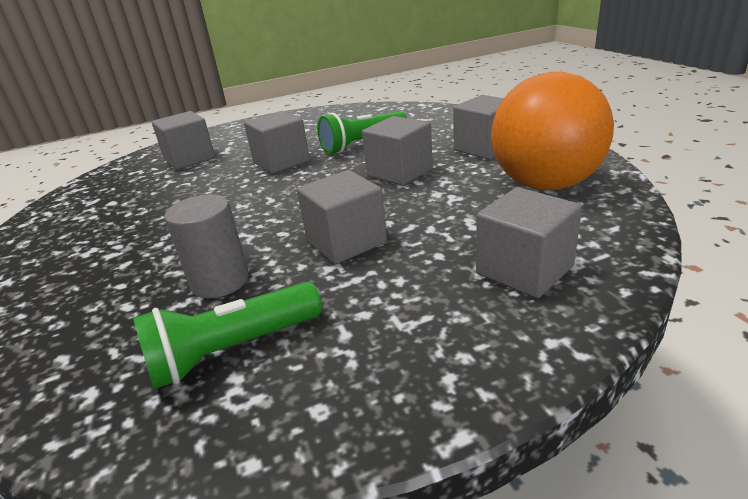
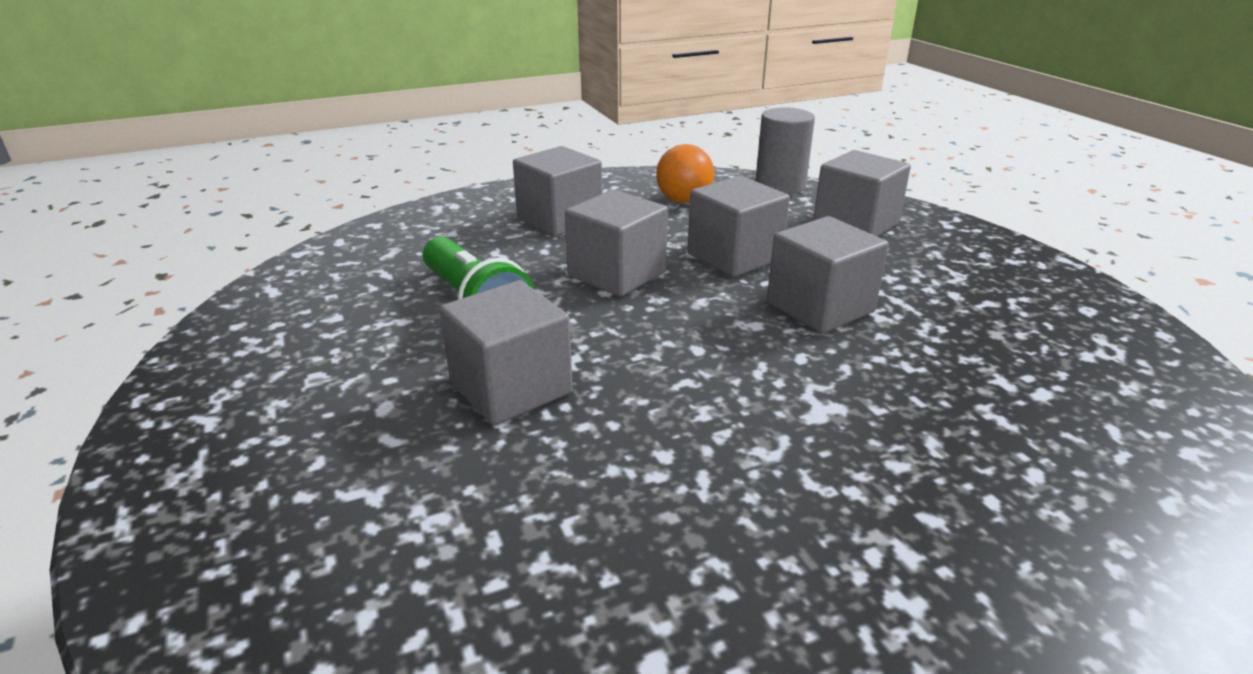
camera: 95 degrees left, 0 degrees up
(189, 159) = (389, 560): grey cube -> grey cube (734, 256)
(220, 281) = (940, 393): grey cylinder -> grey cylinder (780, 186)
(232, 351) = (1056, 362): green flashlight -> none
(545, 185) = (684, 201): orange ball -> orange ball, size x0.48

